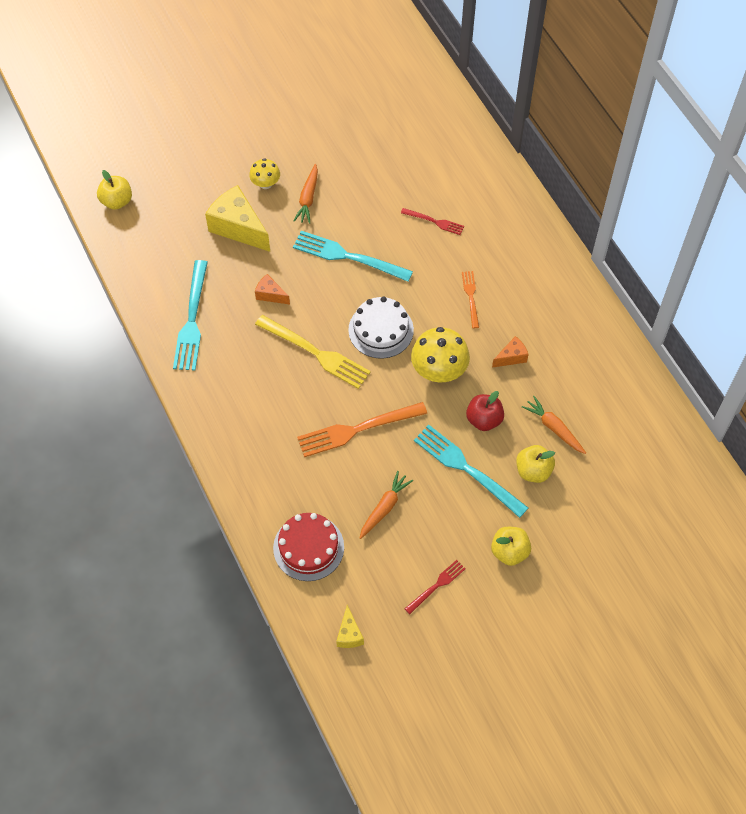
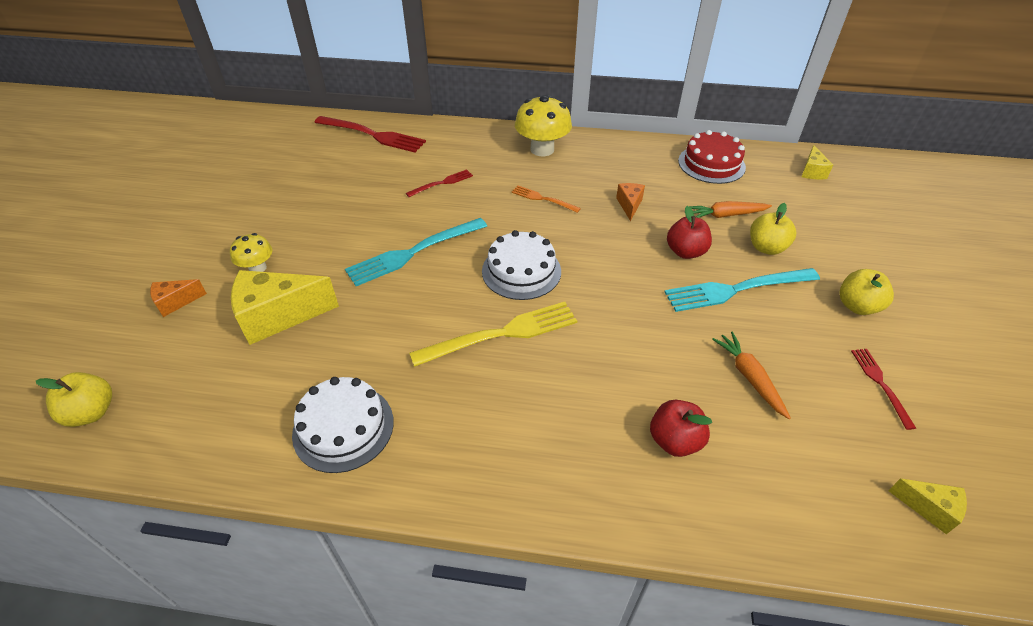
camera: 55 degrees left, 15 degrees down
(192, 320) = (343, 427): turquoise fork -> white cake
(270, 295) = (390, 334): orange cheese -> orange cheese (176, 302)
(303, 487) = (674, 441): none -> red apple
(308, 198) = (315, 247): orange carrot -> none
(308, 547) = (771, 483): red cake -> red cake (711, 164)
(357, 430) = (629, 350): orange fork -> none
(439, 370) = (605, 255): yellow mushroom -> yellow mushroom (542, 149)
(455, 135) = (373, 135): none -> red fork
(675, 468) = (812, 171): none -> yellow cheese

